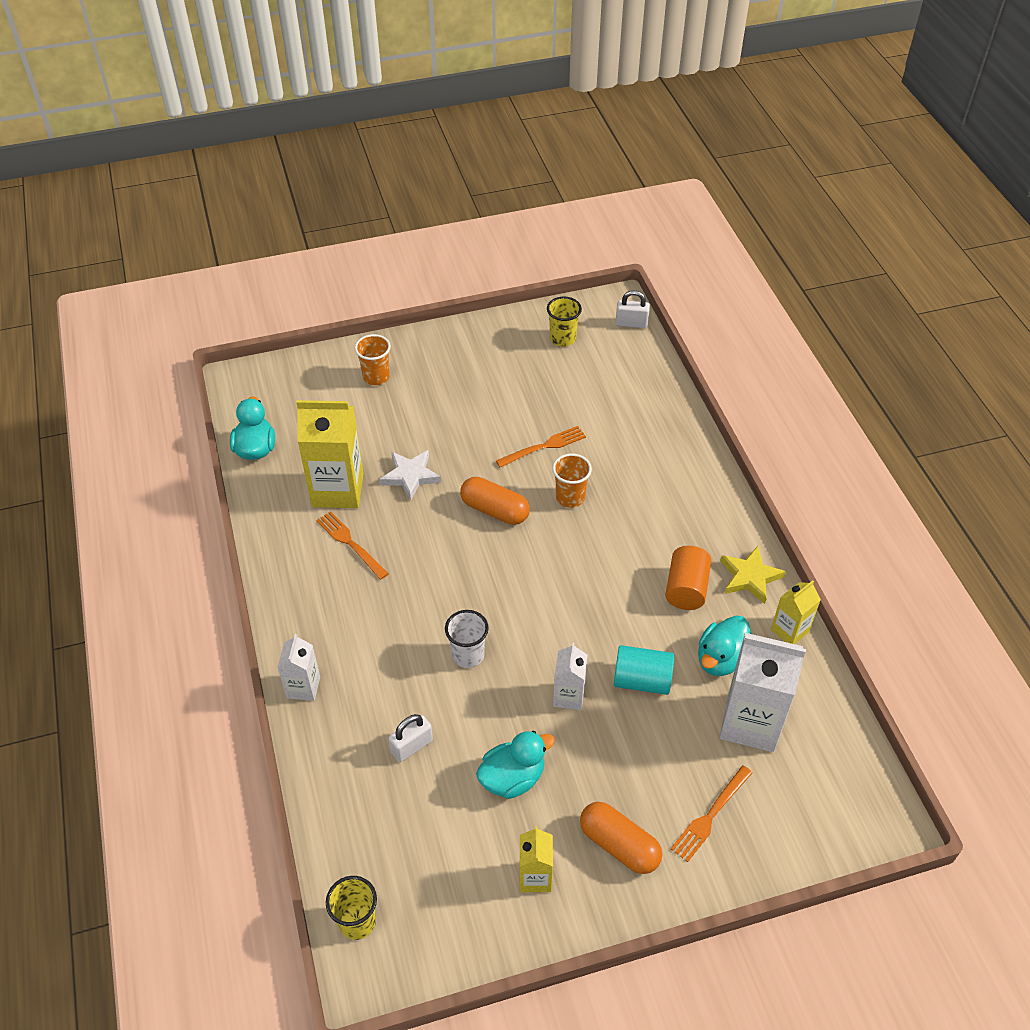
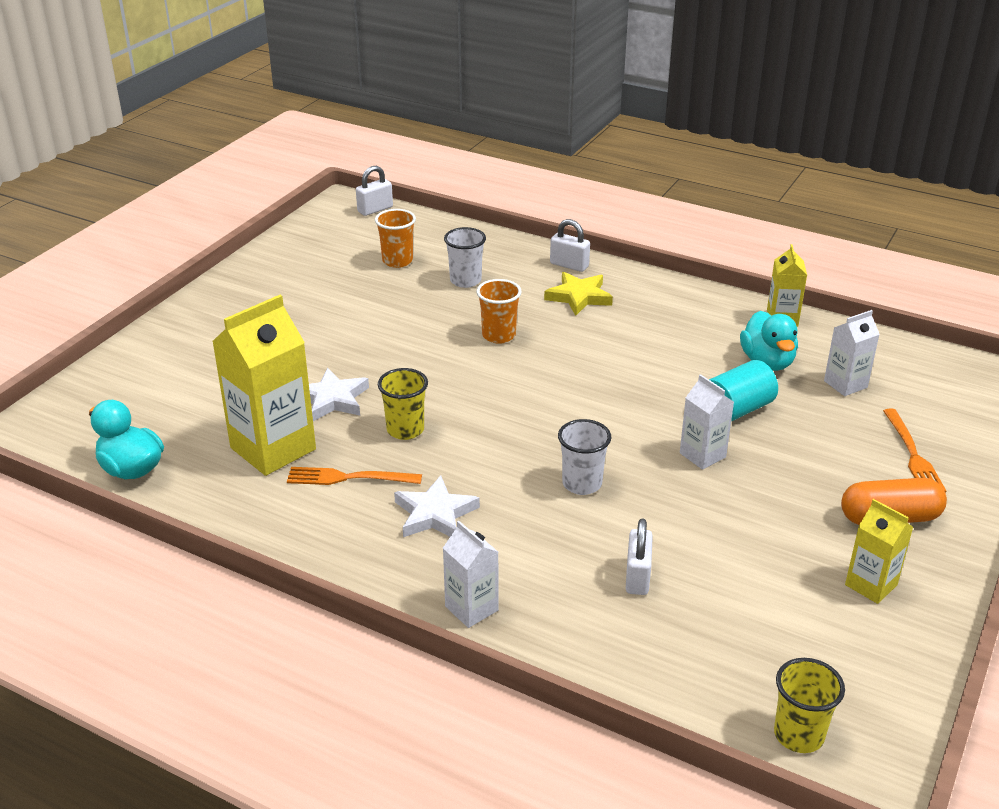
camera: 45 degrees left, 15 degrees down
(363, 607) = (435, 514): none -> white star
(376, 377) = (186, 352): orange cup -> orange cup (397, 261)
(494, 510) = (448, 378): orange capsule -> none
(512, 778) = (749, 536): turquoise duck -> none
(544, 446) = (424, 316): orange fork -> none
(562, 339) = (330, 244): yellow cup -> yellow cup (405, 430)
(609, 433) = (465, 280): none -> white cup
(686, 589) = (676, 338): orange cylinder -> none
(699, 468) = (569, 265): none -> white padlock
(750, 577) = (707, 305): yellow star -> yellow star (579, 297)
(750, 722) = (845, 384): white carton -> white carton, size x0.53

